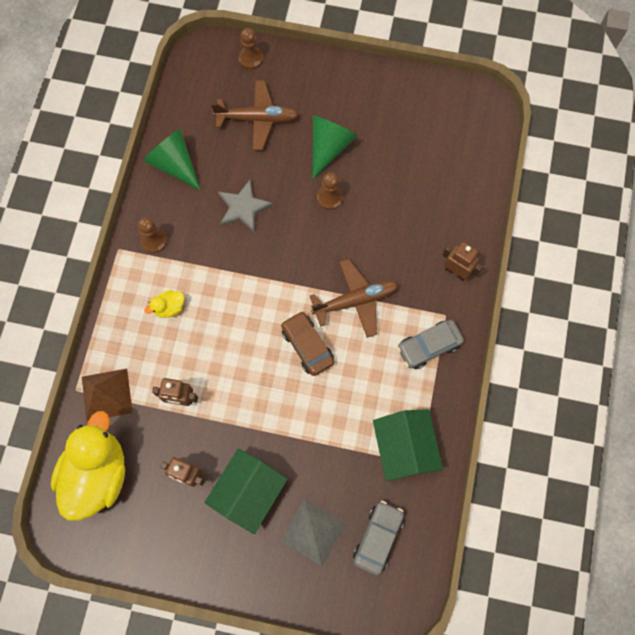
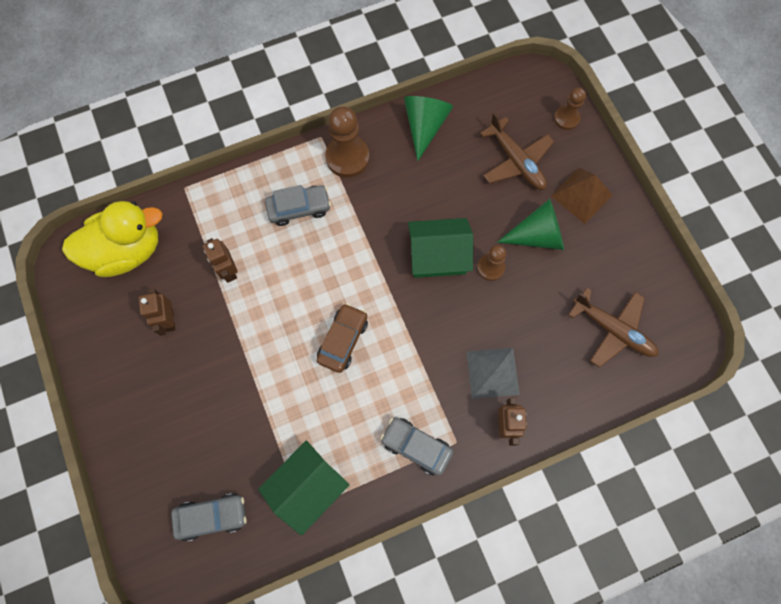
camera: 55 degrees right, 0 degrees up
(107, 394) = (195, 212): brown pyramid -> brown pyramid (581, 195)
(154, 240) = (347, 157): brown pawn -> brown pawn, size x1.67
(169, 307) = (299, 208): yellow duck -> grey car
(243, 208) = (427, 205): grey star -> none
(248, 492) = (184, 378): green house -> green house (438, 255)
(313, 532) = (183, 455): grey pyramid -> grey pyramid (492, 372)
(356, 300) = (413, 353): brown plane -> brown plane (613, 330)

